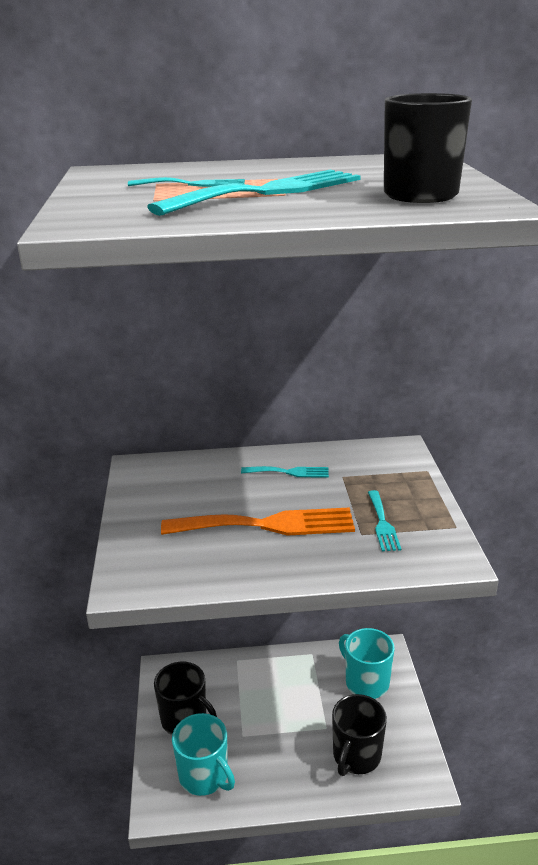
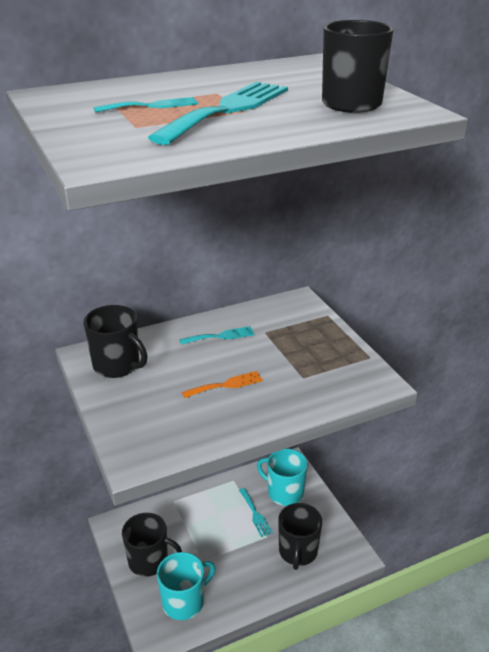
camera: 20 degrees left, 5 degrees up
(163, 483) = (117, 365): none -> black mug
(204, 776) = (184, 601): turquoise mug -> turquoise mug turned 60 degrees counterclockwise
(268, 525) = (226, 385): orange fork -> orange fork, size x0.51
(382, 523) = (315, 366): turquoise fork -> turquoise fork (255, 514)

